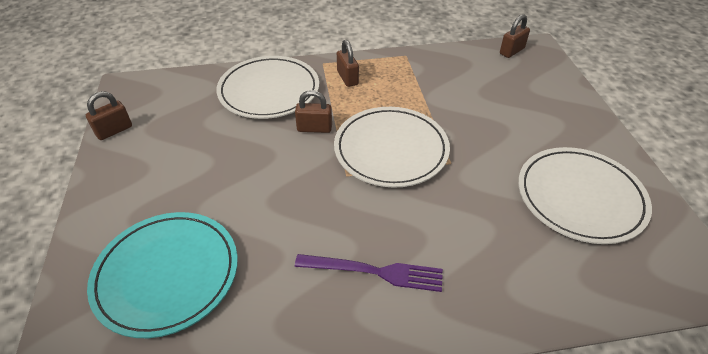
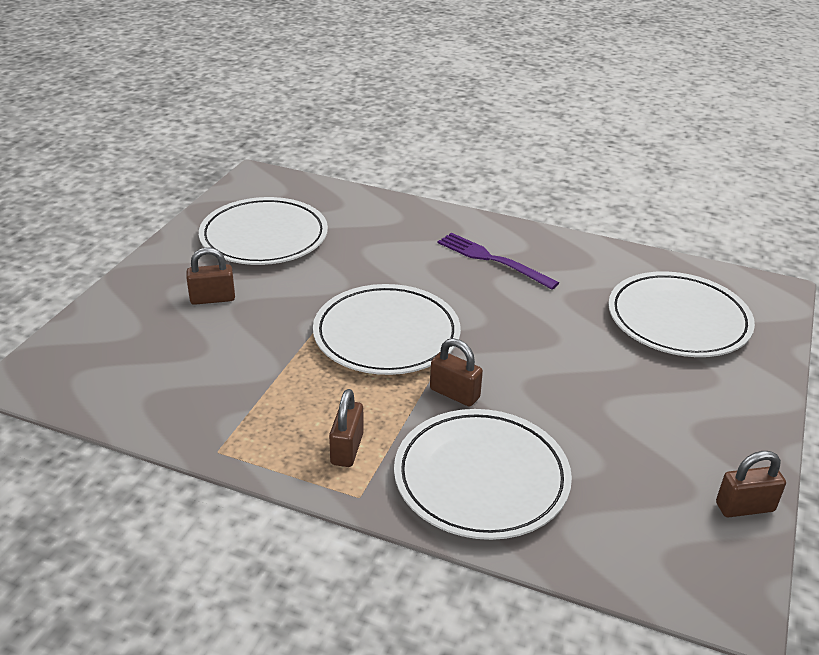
camera: 150 degrees left, 10 degrees down
(167, 274) = (678, 320): turquoise plate -> white plate
(512, 51) = (66, 387): brown padlock -> brown padlock (212, 298)

